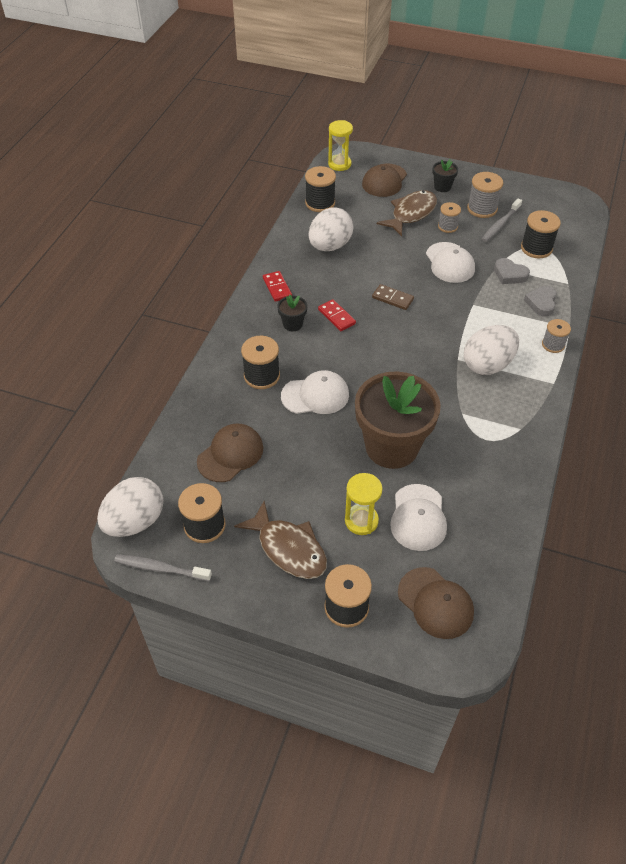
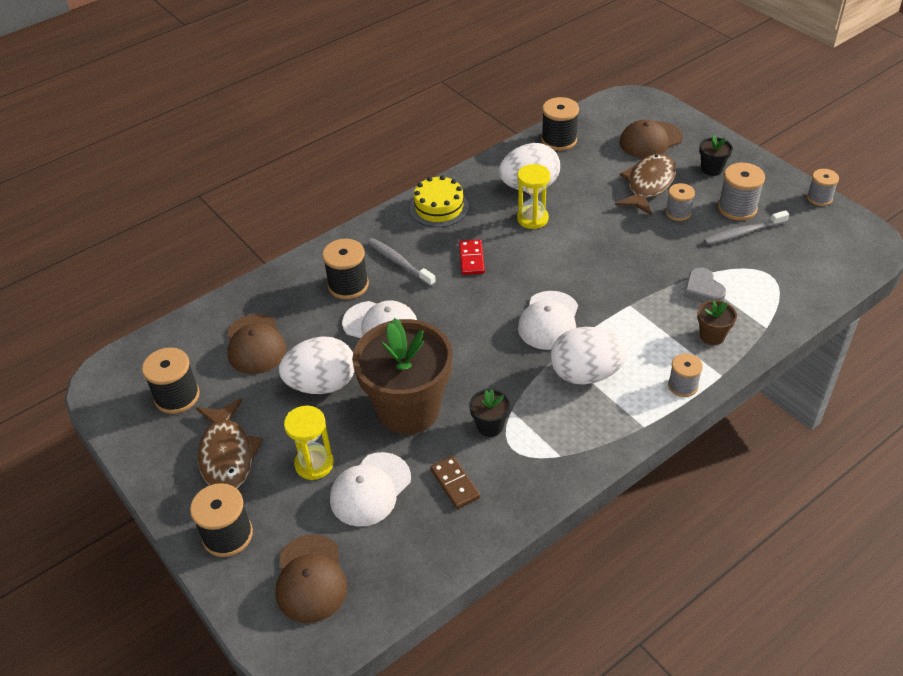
camera: 35 degrees right, 5 degrees down
(135, 521) = (126, 364): white egg -> white egg (322, 384)
(160, 568) = (110, 415): grey toothbrush -> grey toothbrush (399, 262)
(230, 454) = (255, 344): brown cap -> brown cap turned 90 degrees clockwise
(277, 287) = (439, 207): red domino -> yellow cake
(292, 324) = (422, 248): black flower pot -> black flower pot (490, 426)
(339, 164) = (616, 107): yellow hourglass -> yellow hourglass (532, 219)
(392, 298) = (546, 264): brown domino -> brown domino (455, 484)
(411, 214) = (648, 185): brown fish -> brown fish turned 45 degrees counterclockwise
(450, 263) = (644, 252): white cap -> white cap (549, 321)
(525, 183) = (819, 198): none -> grey spool
(536, 248) = (763, 274): black spool -> none
(541, 303) = (712, 335): grey heart -> brown flower pot

